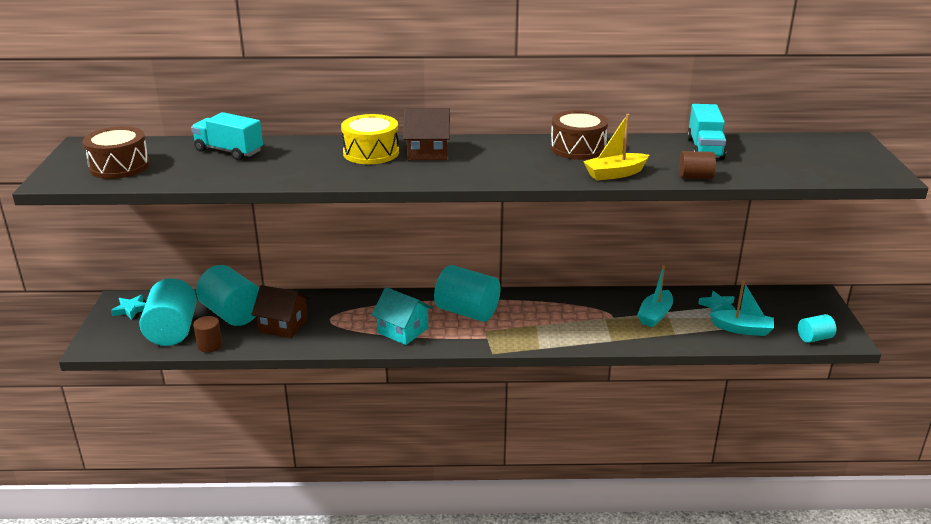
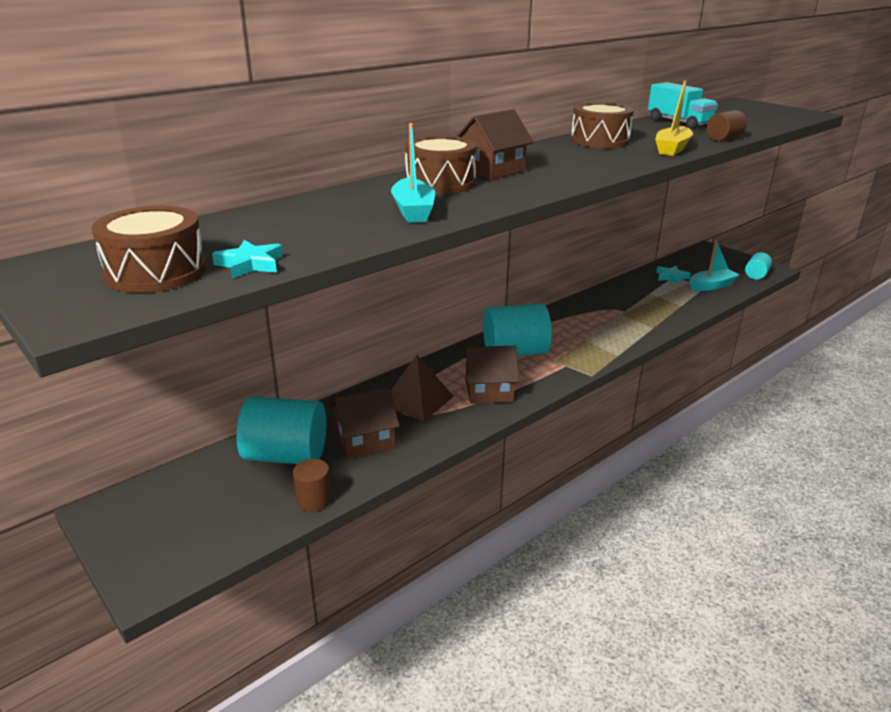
camera: 40 degrees left, 0 degrees up
(131, 309) = (139, 512): turquoise star -> turquoise star (250, 264)
(172, 331) = (239, 508): turquoise cylinder -> none
(229, 151) = (276, 219): turquoise truck -> none
(350, 315) = (417, 400): none -> brown pyramid
(371, 153) = (440, 183): yellow drum -> brown drum
(402, 330) = (489, 391): turquoise house -> brown house
(655, 315) = (647, 298): turquoise boat -> turquoise boat (413, 211)

